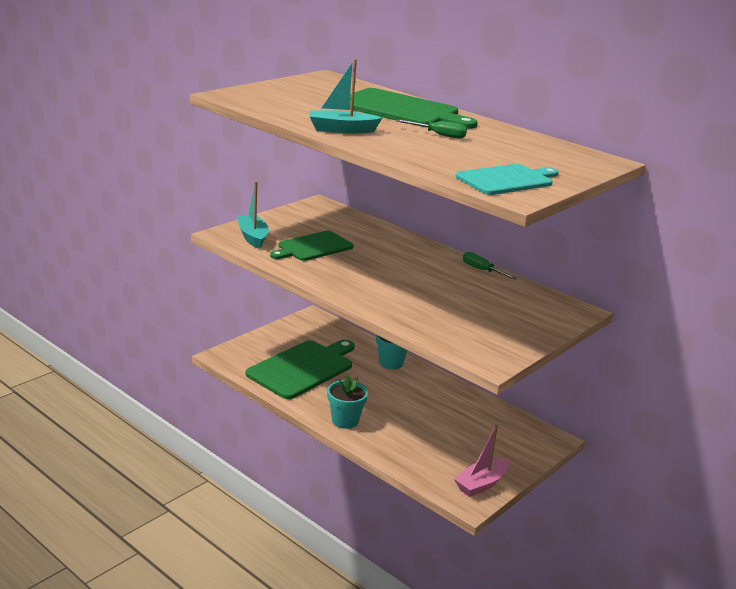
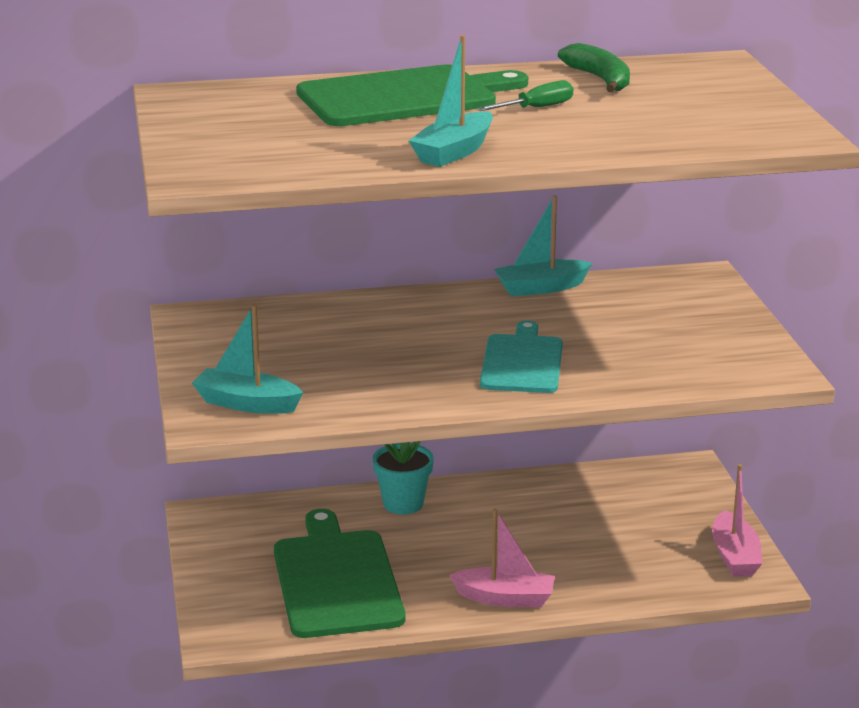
camera: 50 degrees left, 0 degrees up
(313, 247) = (337, 371): green cutting board -> none
(345, 421) = (505, 598): turquoise flower pot -> pink boat
(482, 270) = (541, 288): green screwdriver -> turquoise boat
(507, 180) = (742, 125): turquoise cutting board -> turquoise cutting board (522, 362)
(513, 141) = (600, 79): none -> green banana

